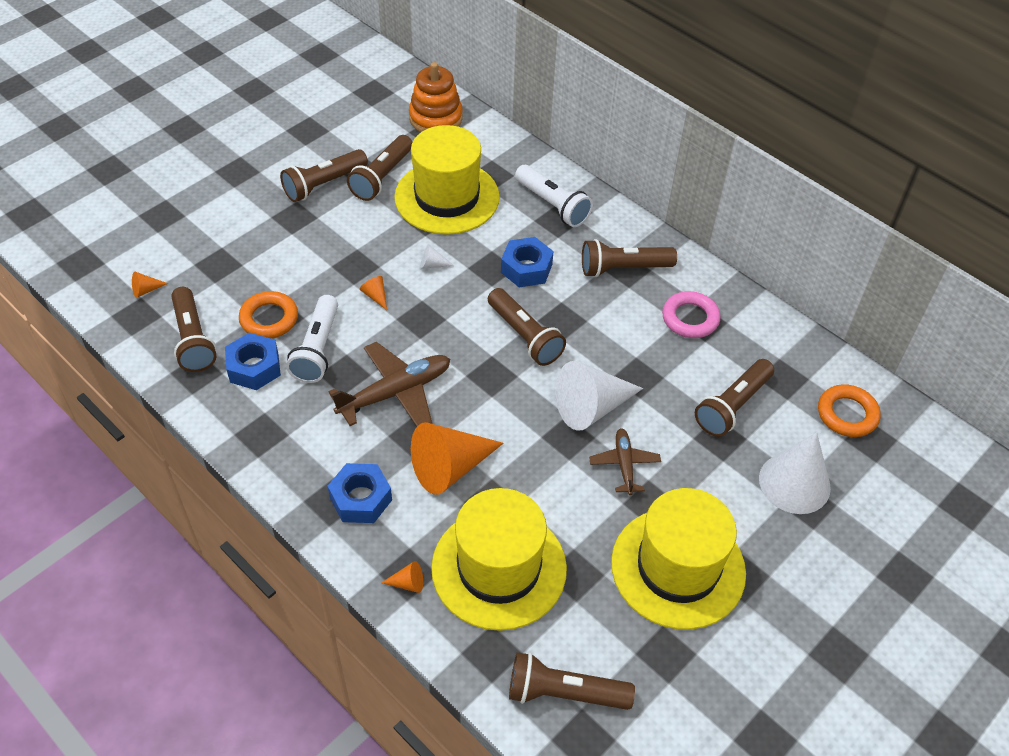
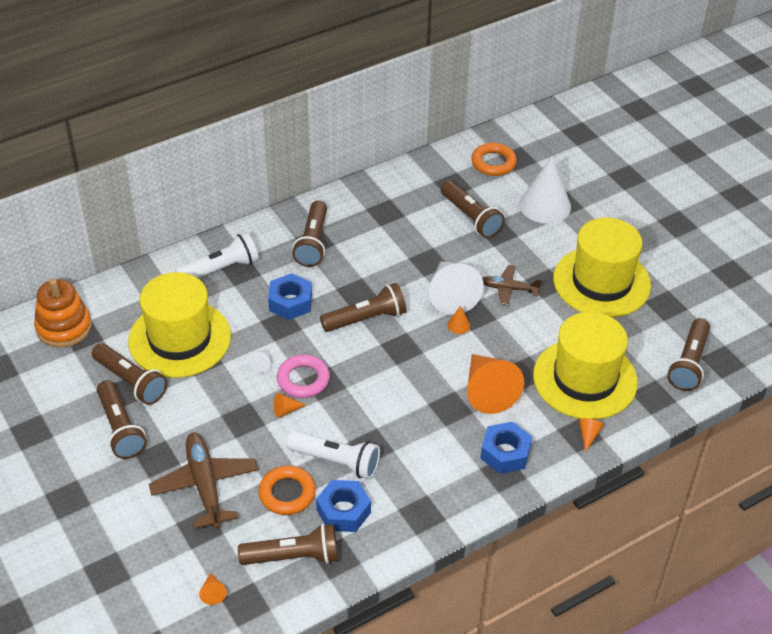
camera: 75 degrees left, 5 degrees down
(395, 393) = (402, 414): brown plane -> brown plane (205, 485)
(545, 423) = (458, 325): none -> orange cone
(690, 318) = (379, 218): pink ring -> pink ring (303, 379)

